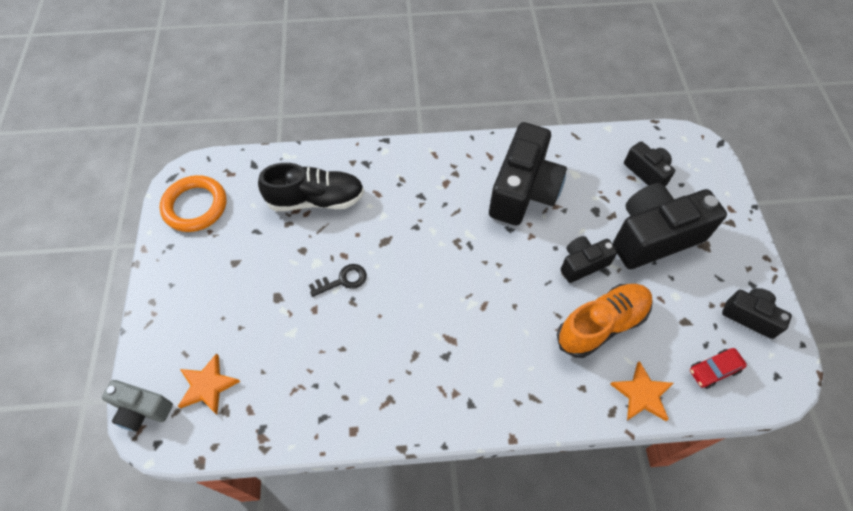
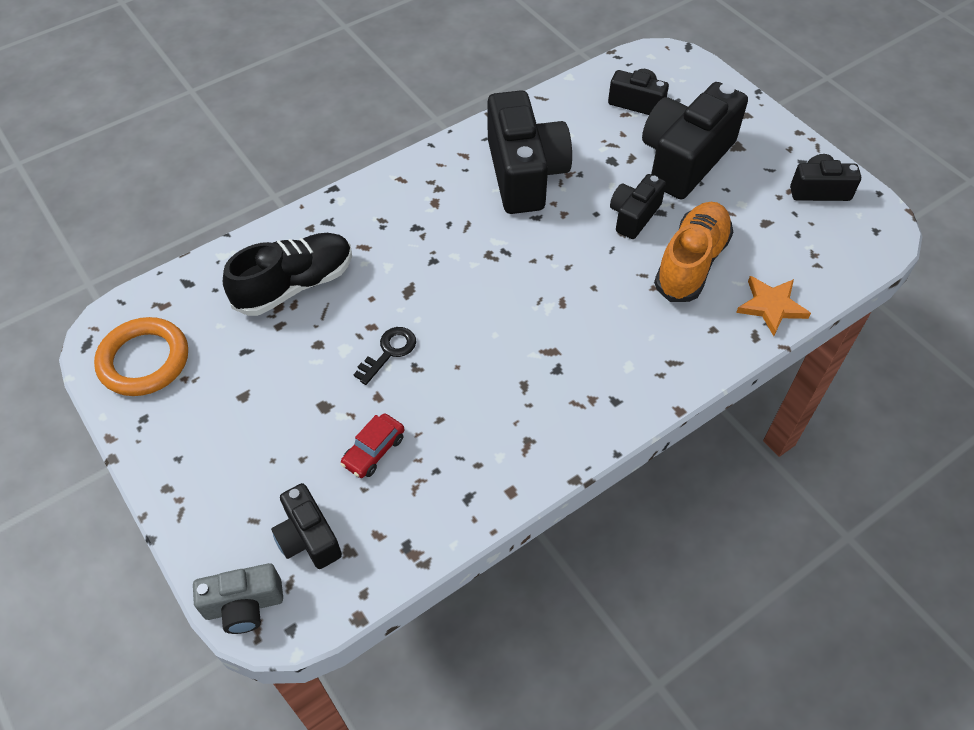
camera: 30 degrees left, 5 degrees down
(208, 386) = (308, 538): orange star -> black camera
(713, 370) = (819, 252): red car -> red car (374, 451)

